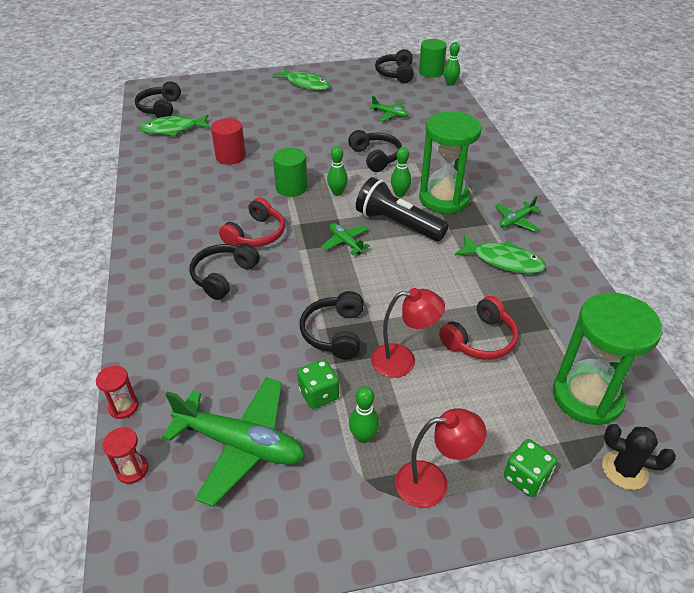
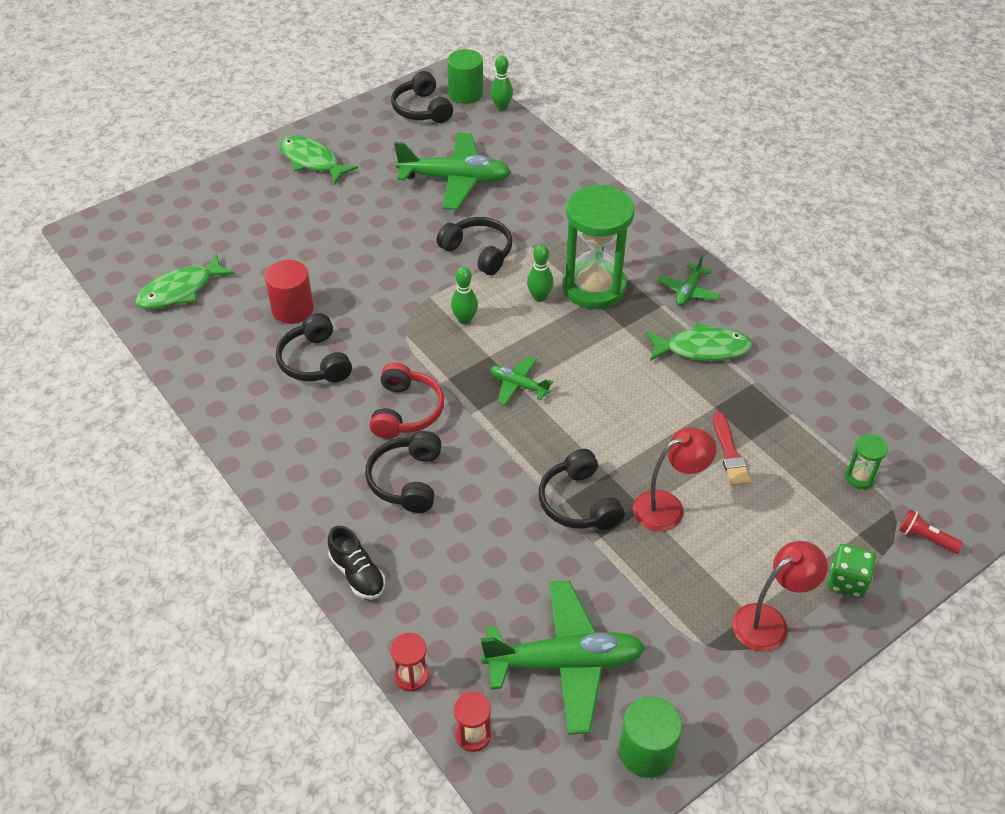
camera: 25 degrees left, 5 degrees up
(143, 324) = (357, 574): none -> black shoe
(160, 108) = (134, 261): black headphones -> black headphones (315, 361)
(291, 187) = (404, 331): green cylinder -> green cylinder (646, 751)
(305, 84) = (312, 161): green fish -> green fish turned 150 degrees counterclockwise
(318, 394) = (606, 577): green dice -> none
(363, 436) = (678, 604): green bowling pin -> none
(390, 114) = (455, 180): green plane -> green plane, size x2.03
(397, 224) = (562, 340): black flashlight -> none
(480, 339) = (729, 453): red headphones -> red brush
(587, 396) = (860, 477): green hourglass -> green hourglass, size x0.42
(624, 470) = (925, 538): black cactus -> red flashlight

